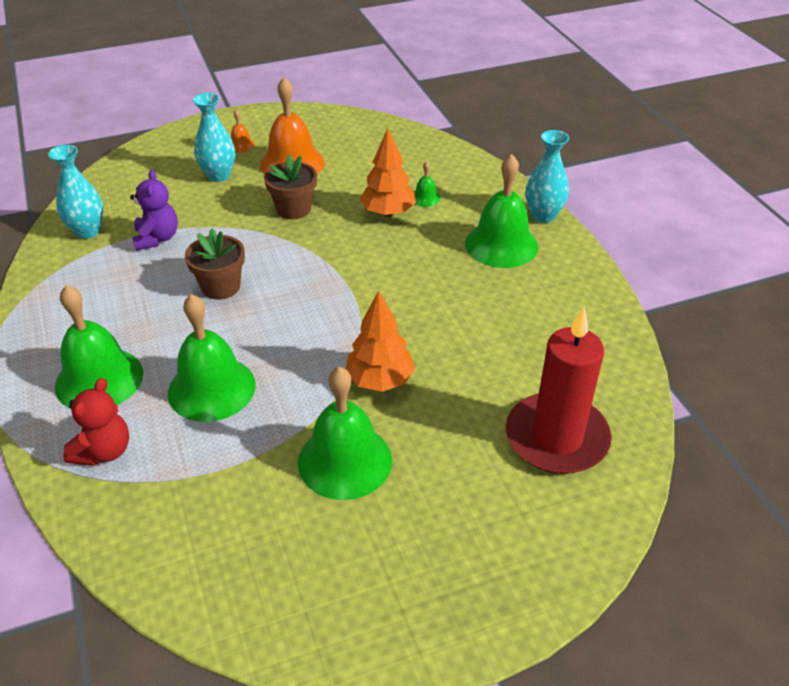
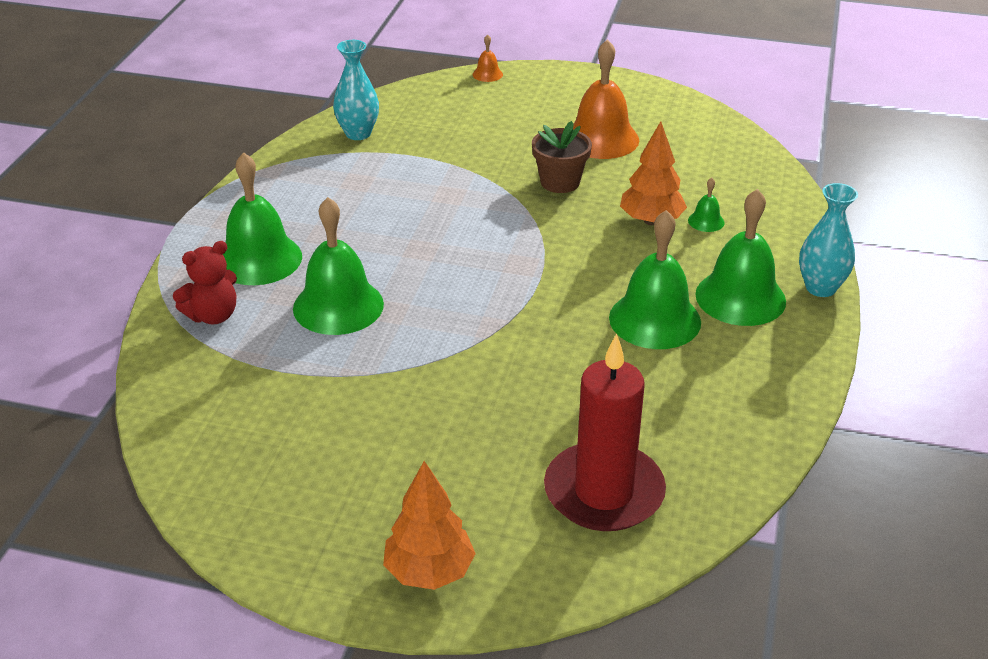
camera: 35 degrees right, 5 degrees down
(157, 238) = (410, 162): purple teddy bear -> none
(218, 175) = (519, 125): turquoise vase -> none
(221, 287) = (425, 225): brown flower pot -> none
(241, 145) = (568, 104): orange bell -> orange bell (487, 74)
(345, 461) = (391, 415): green bell -> green bell (655, 319)
(380, 380) = (487, 365): orange tree -> orange tree (429, 572)

